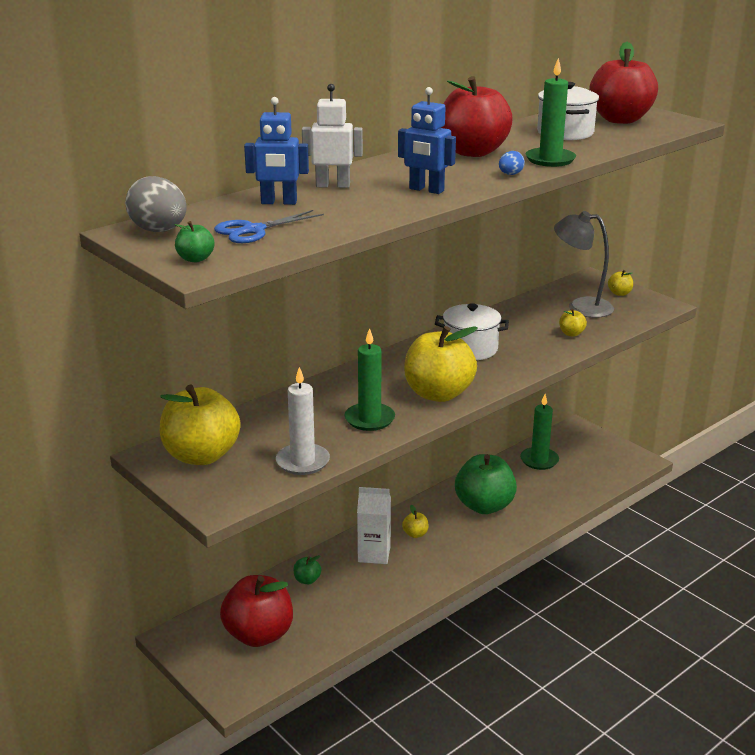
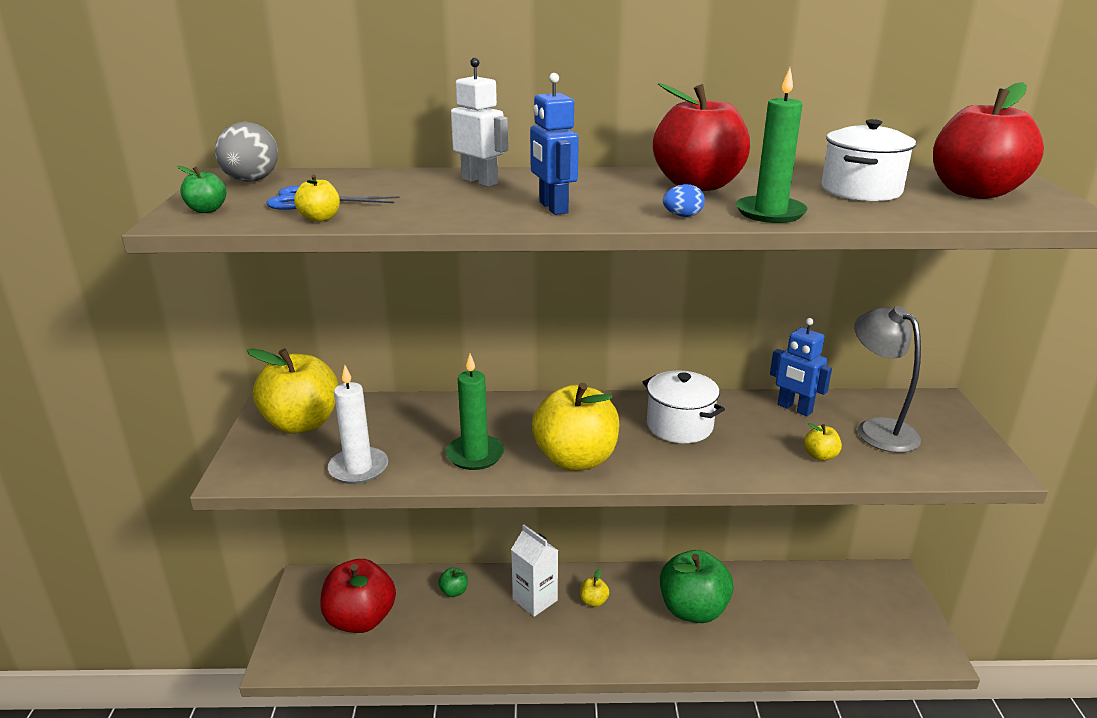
camera: 40 degrees right, 0 degrees up
(279, 202) = (396, 184): blue robot -> blue robot (794, 408)
(539, 460) = (808, 591): green candle -> none
(619, 293) = (953, 432): yellow apple -> yellow apple (320, 218)

